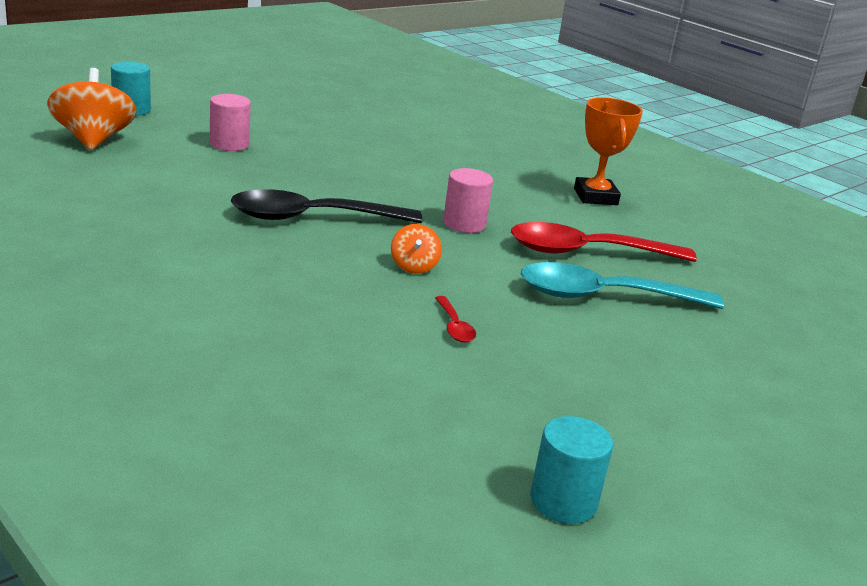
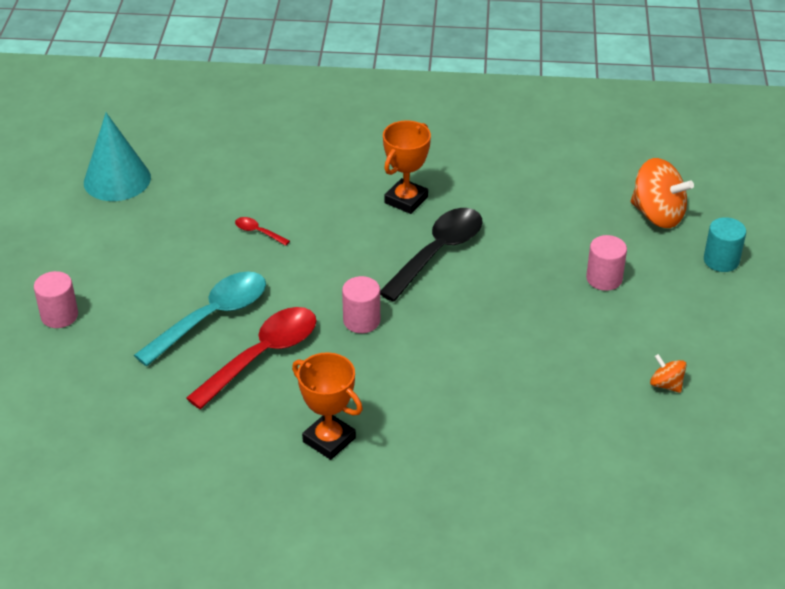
camera: 140 degrees right, 15 degrees up
(253, 259) = (406, 200): none -> orange trophy
(414, 266) = (333, 258): orange spinning top -> orange spinning top (666, 384)
(563, 501) = (117, 180): turquoise cylinder -> turquoise cone
(786, 389) = (59, 316): none -> pink cylinder

